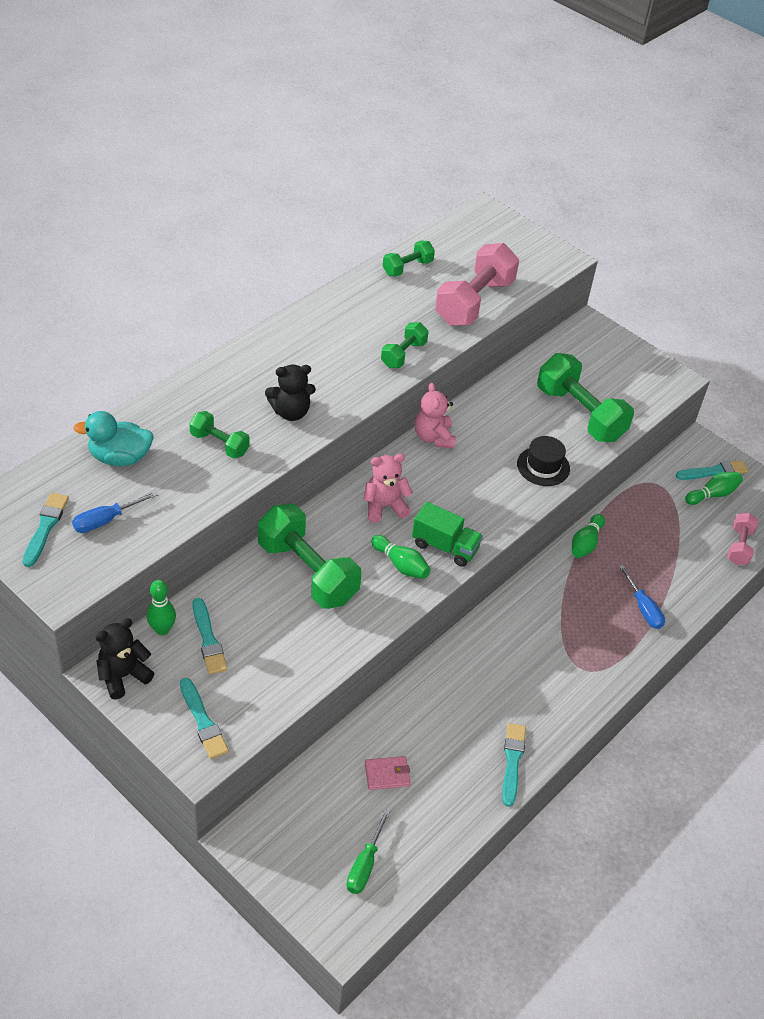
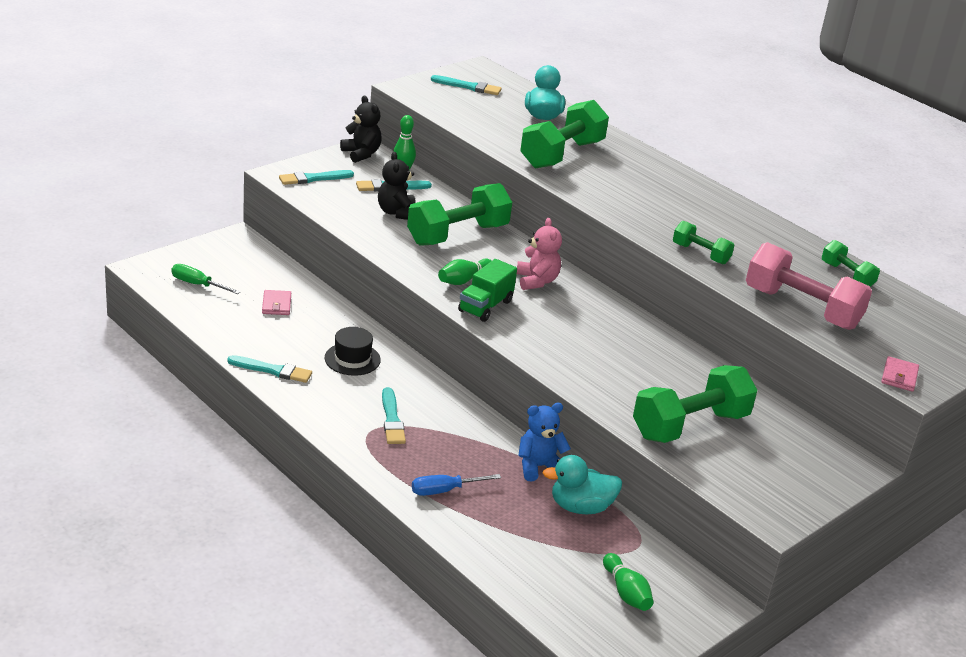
camera: 95 degrees right, 15 degrees down
(106, 520) = (475, 107): blue screwdriver -> none
(219, 444) = (561, 154): green dumbbell -> green dumbbell, size x1.89
(291, 412) = (606, 188): black teddy bear -> black teddy bear (397, 213)
(433, 437) = (635, 321): pink teddy bear -> none
(543, 466) = (600, 383): black hat -> black hat (352, 359)
(553, 263) = (899, 376): none -> pink wallet
(585, 543) = (539, 467): green bowling pin -> blue teddy bear
(627, 517) = (580, 507): none -> turquoise duck
(714, 472) = (668, 604): turquoise brush -> turquoise brush (392, 419)
(739, 546) = (537, 595): pink dumbbell -> none

